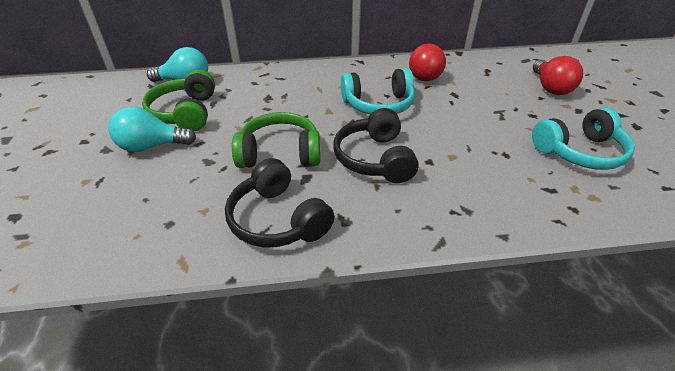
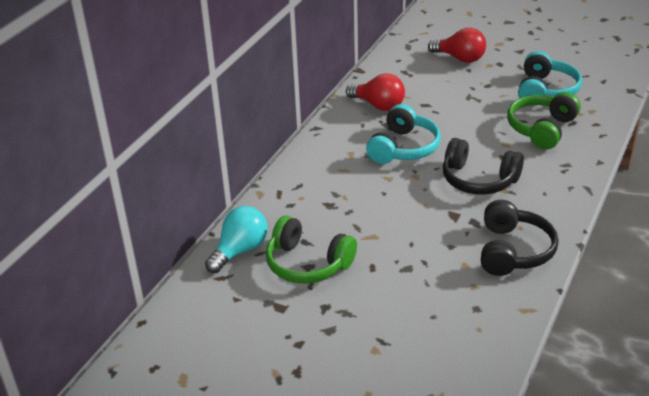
camera: 55 degrees left, 5 degrees down
(151, 146) = (351, 298): turquoise light bulb -> none
(278, 219) = (513, 251): black headphones -> black headphones turned 75 degrees counterclockwise
(280, 153) = (429, 225): green headphones -> green headphones (541, 129)

